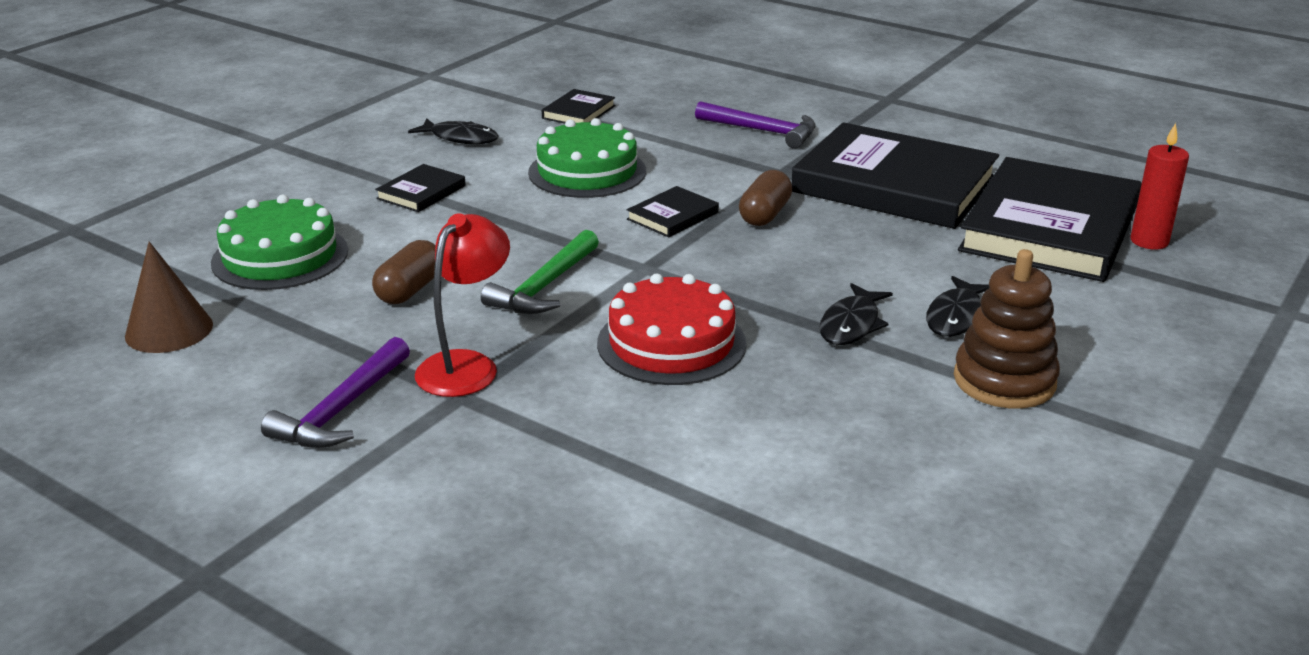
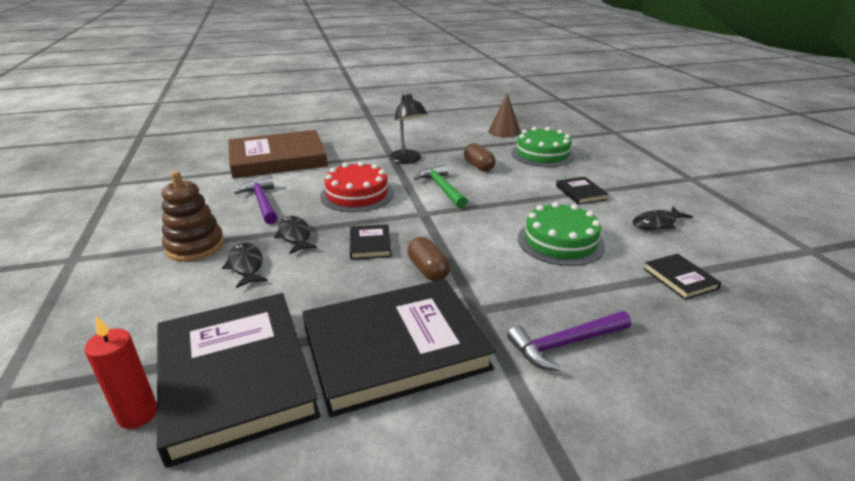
camera: 130 degrees right, 0 degrees up
(342, 409) = (413, 140): purple hammer -> purple hammer (262, 202)
(466, 365) = (407, 160): red lamp -> black lamp
(663, 525) = (278, 159): none -> brown book
(673, 216) = (466, 242): black book -> black book (370, 244)

